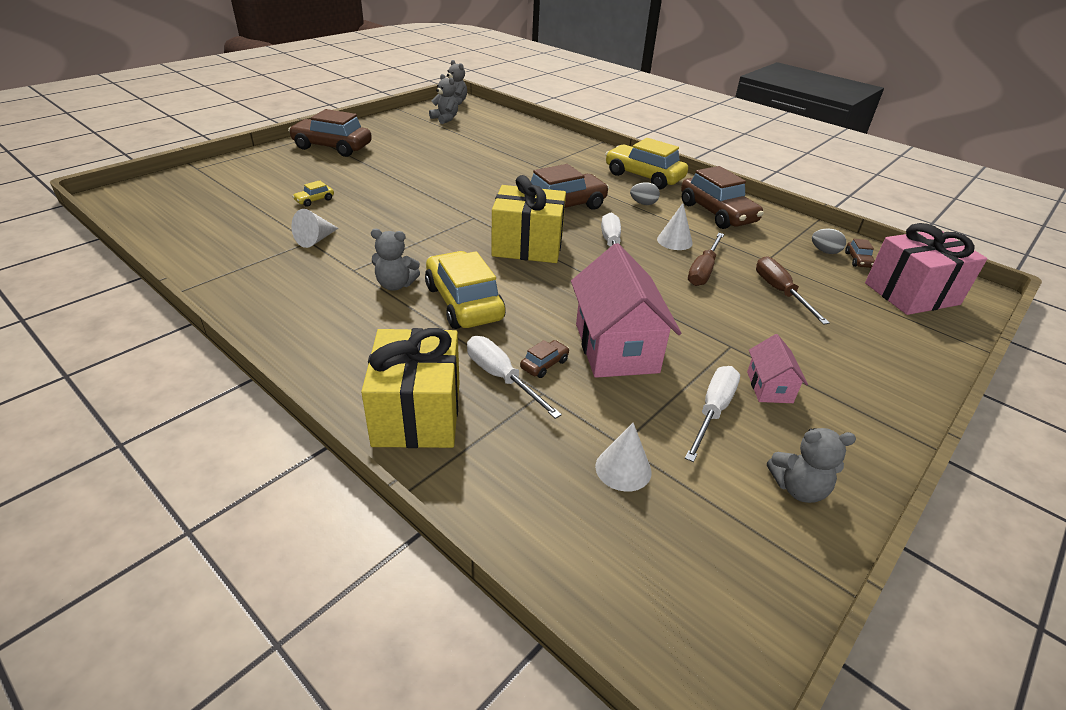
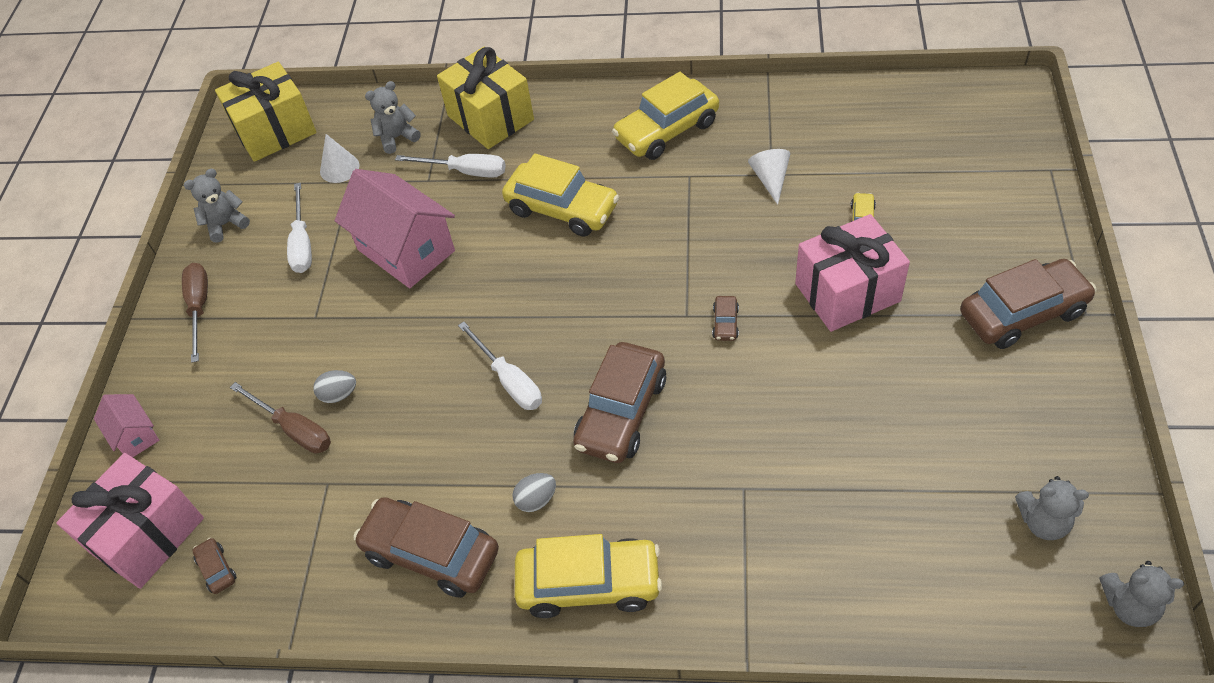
camera: 150 degrees right, 15 degrees up
(312, 303) = (667, 131): none -> yellow car
(383, 185) = (847, 292): none -> pink gift
(395, 285) = (635, 186): grey teddy bear -> grey teddy bear (397, 137)
(527, 246) = (586, 313): yellow gift -> yellow gift (275, 131)
(544, 364) = (446, 200): brown car -> brown car (725, 323)
(674, 241) = (447, 441): white cone -> none
(703, 270) = (388, 408): brown screwdriver -> brown screwdriver (199, 308)
(769, 387) = (268, 293): pink house -> pink house (135, 436)
(824, 251) = (262, 559): grey egg -> grey egg (339, 394)

